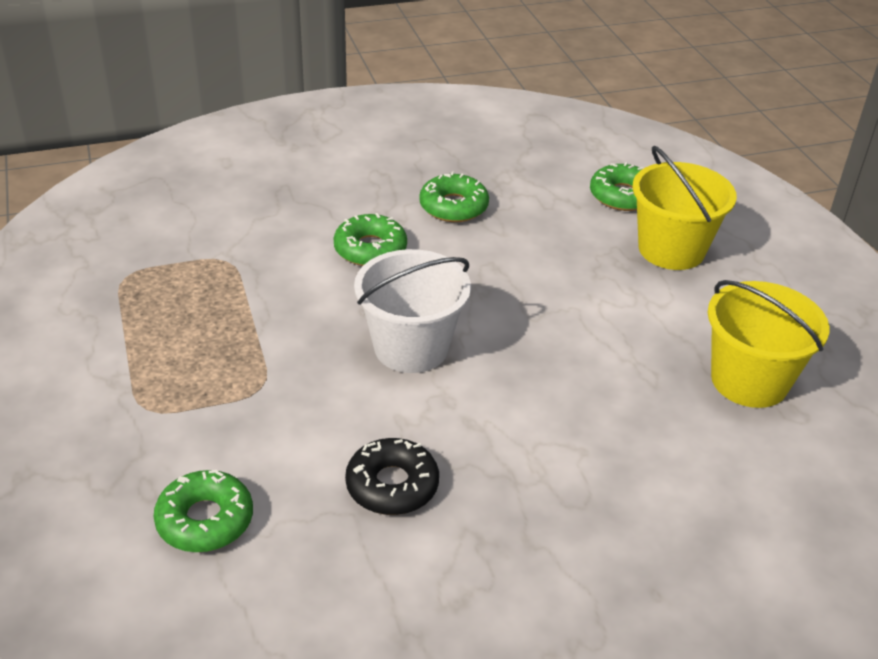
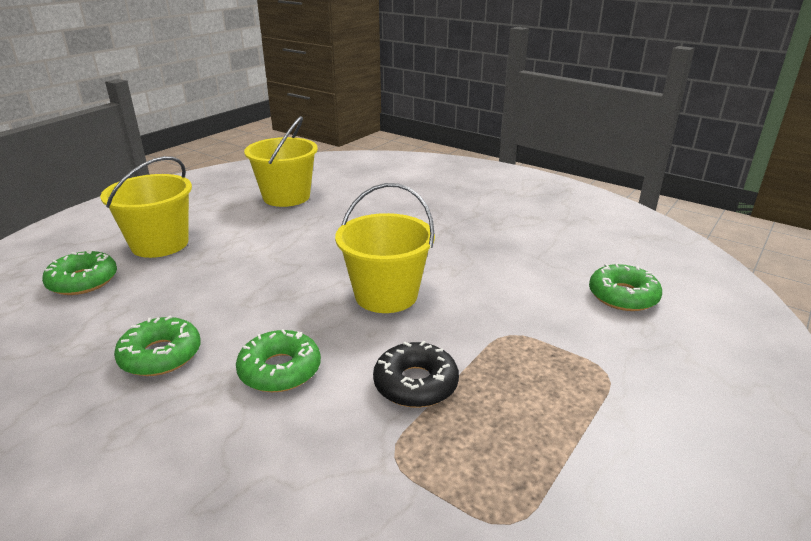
camera: 125 degrees left, 10 degrees down
(392, 485) = (503, 255): black donut -> black donut (415, 384)
(411, 347) = (386, 295): white bucket -> yellow bucket

